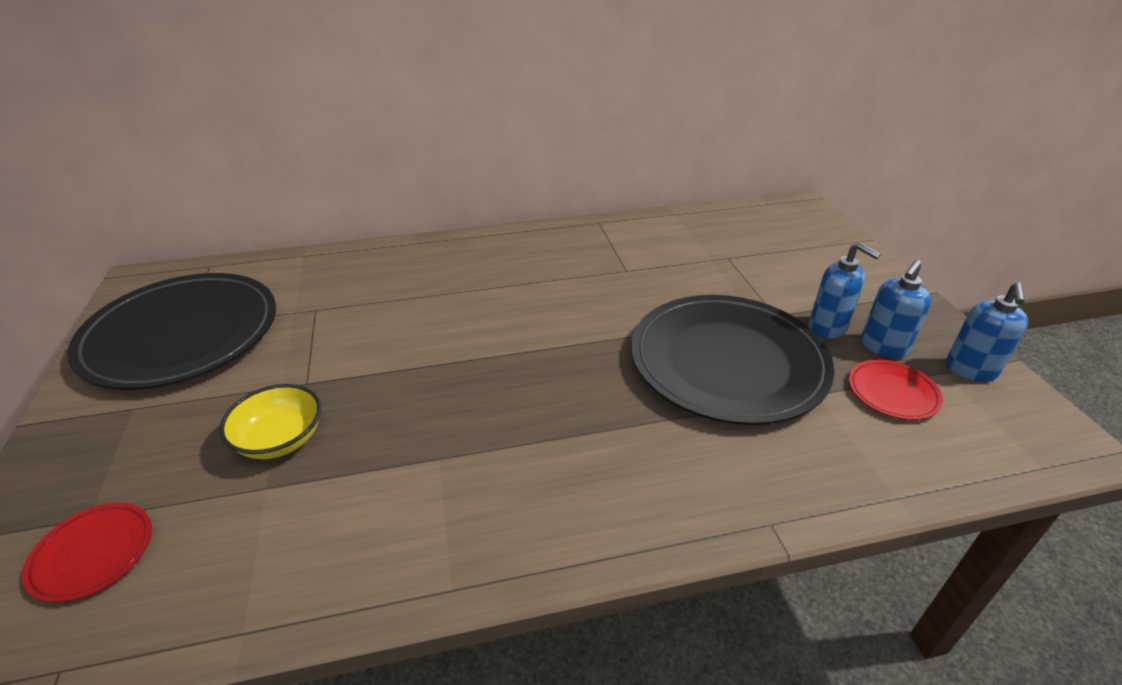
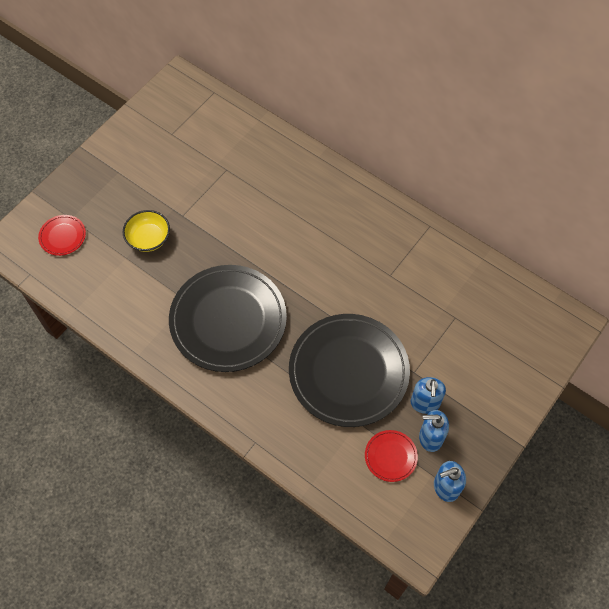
camera: 50 degrees right, 25 degrees up
(182, 335) = (165, 139): black plate -> black plate (228, 320)

